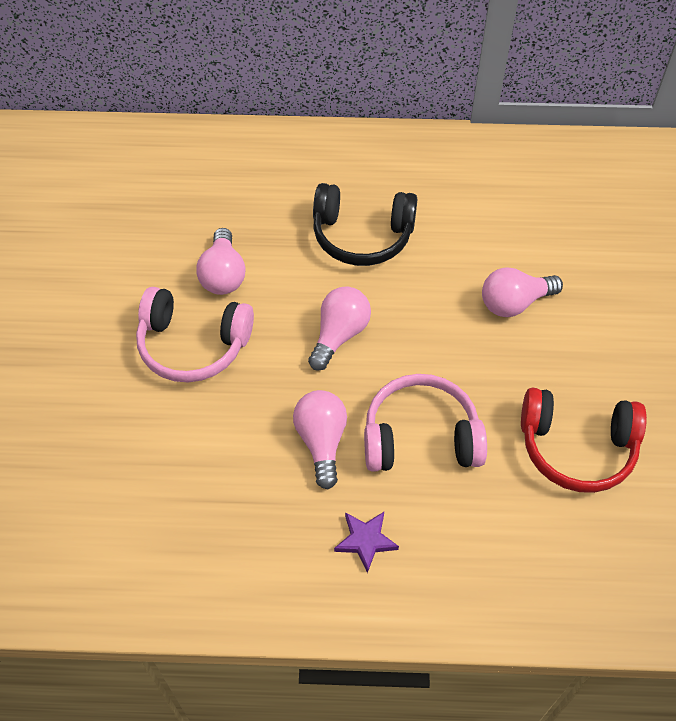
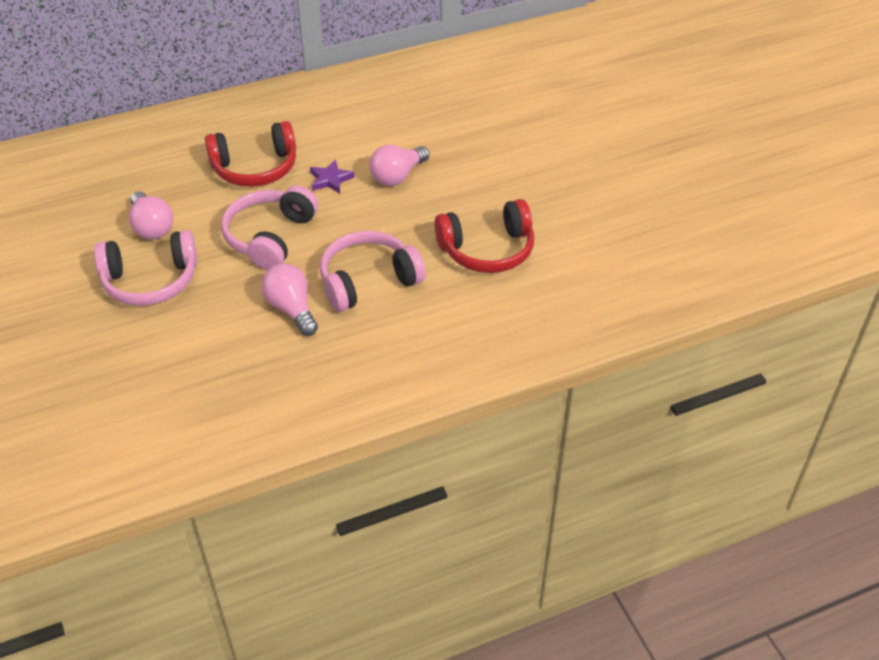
camera: 25 degrees left, 10 degrees down
(339, 335) = (270, 237): pink light bulb -> pink headphones
(362, 235) = (255, 168): black headphones -> red headphones
(365, 540) = (358, 358): purple star -> purple star (330, 179)

